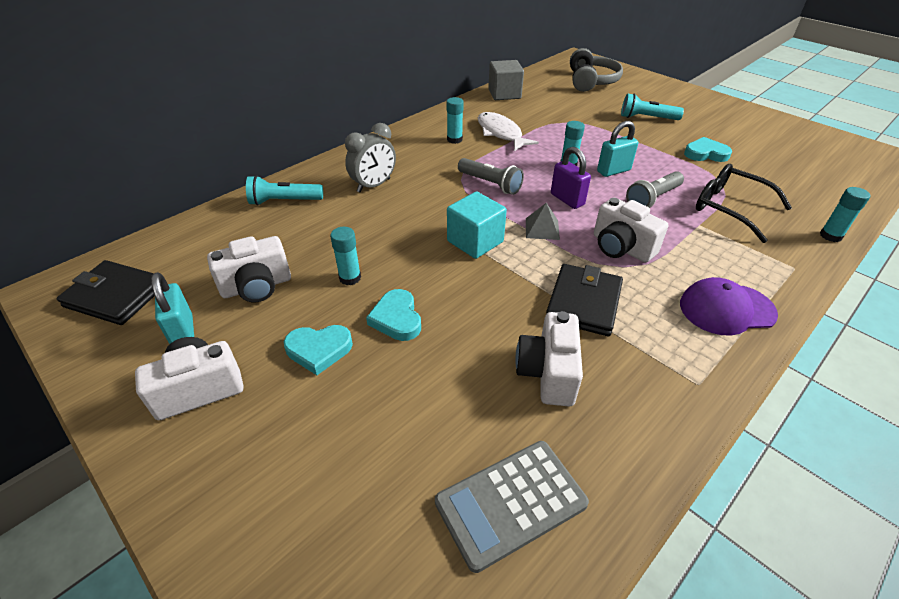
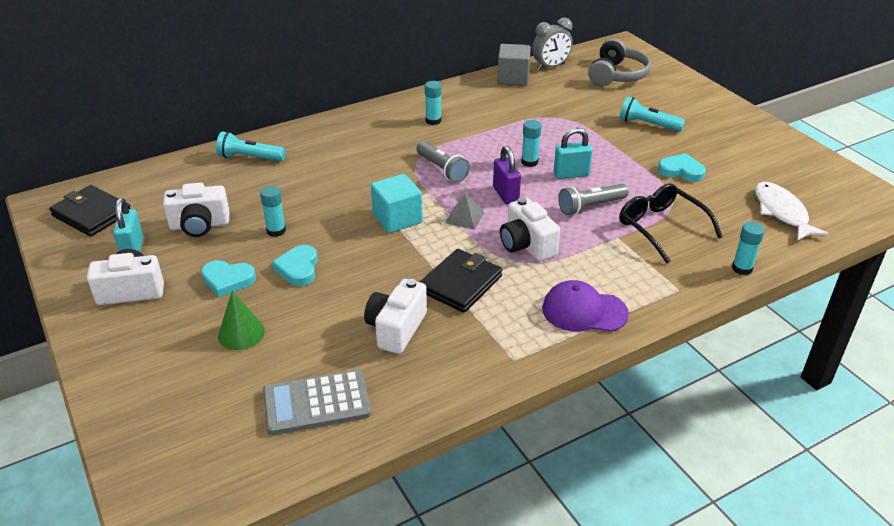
camera: 15 degrees right, 5 degrees down
(366, 420) = (241, 333): none -> green cone
(374, 185) = (334, 155): grey clock -> grey clock (550, 67)
(501, 133) = (483, 120): white fish -> white fish (781, 212)

